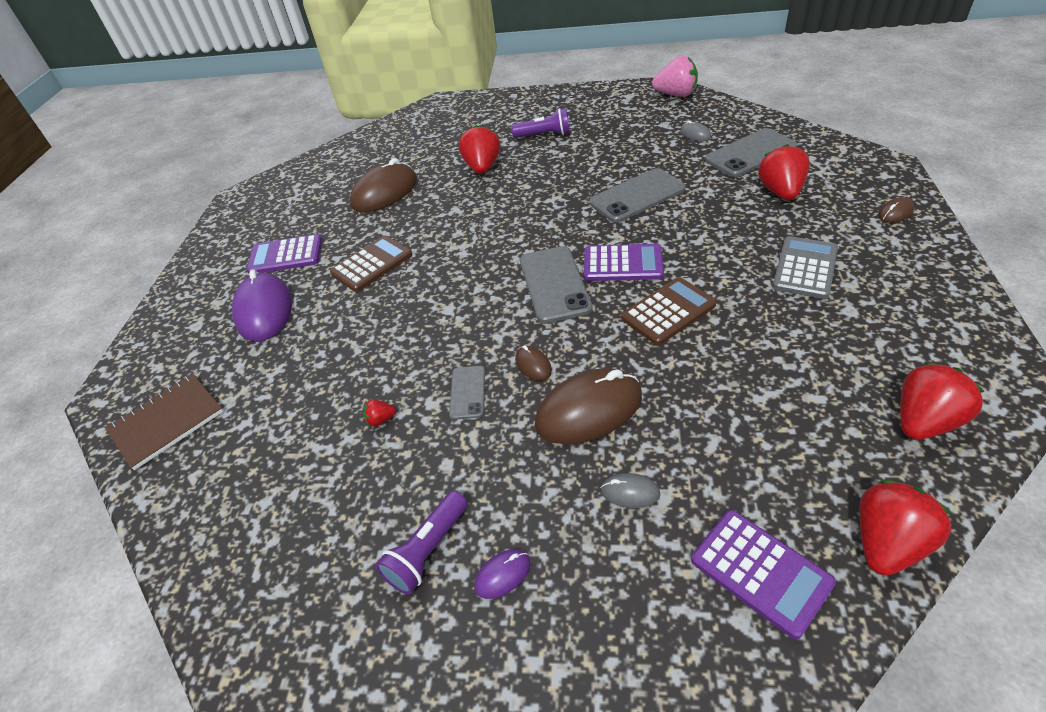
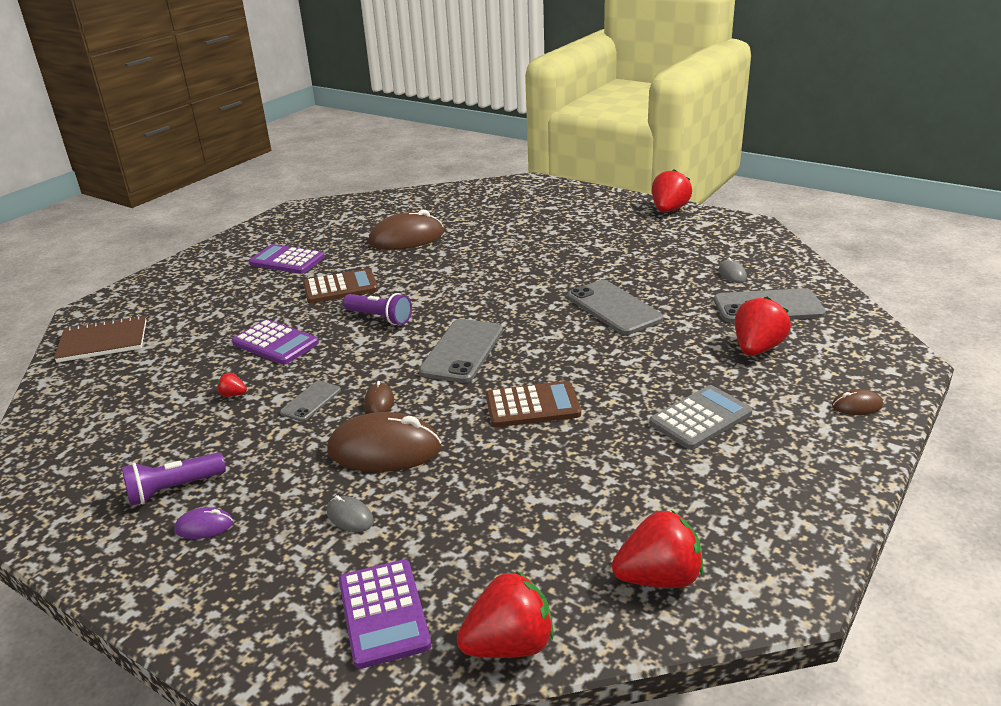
camera: 25 degrees right, 15 degrees down
(264, 310) = (234, 293): purple mouse -> none
(482, 167) = (505, 243): red strawberry -> red strawberry (669, 210)
(544, 135) = (588, 233): purple flashlight -> purple flashlight (379, 318)
(623, 264) = (537, 356): purple calculator -> purple calculator (275, 343)
(637, 196) = (613, 308): grey phone -> grey phone turned 60 degrees clockwise
(676, 94) = (755, 234): pink strawberry -> none

